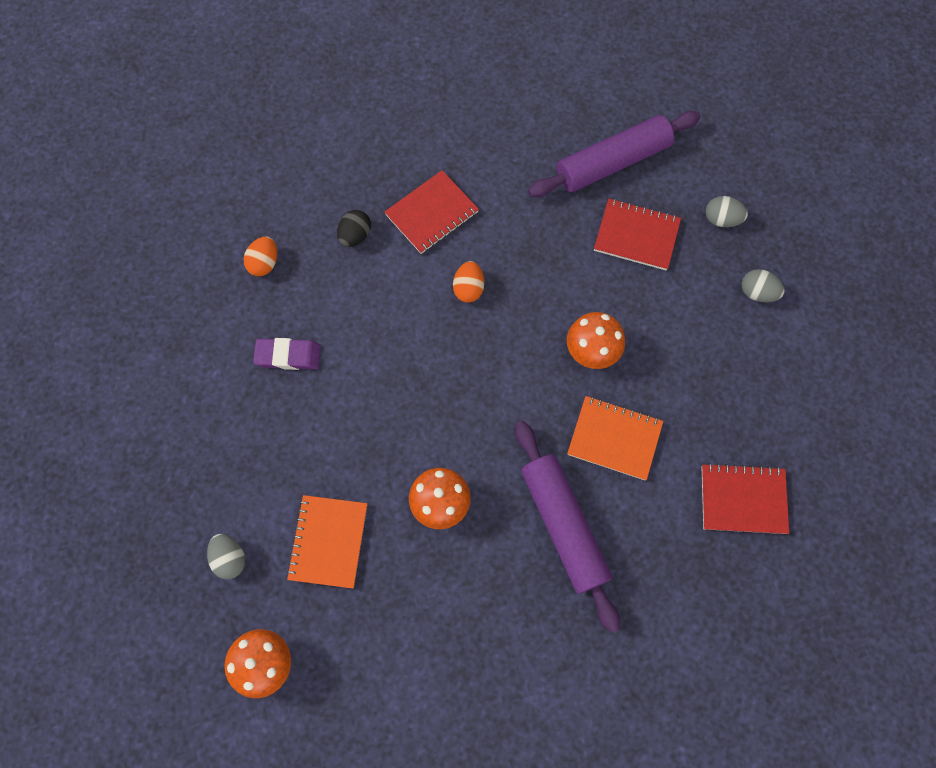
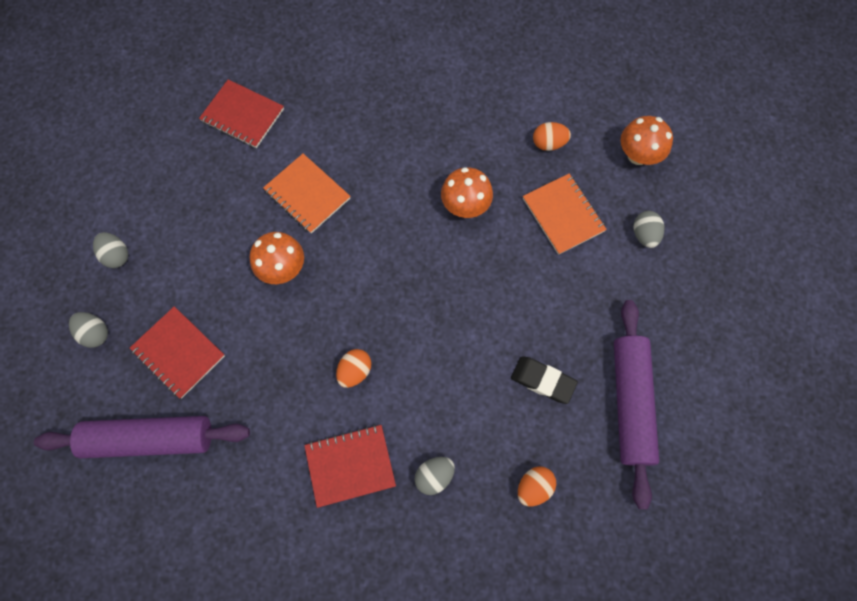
camera: 155 degrees left, 0 degrees up
(288, 355) = (542, 381): purple eraser -> black eraser
(328, 541) = (563, 215): orange notebook -> orange notebook turned 60 degrees counterclockwise
(355, 236) = (434, 476): black egg -> grey egg
(378, 628) = (548, 143): none -> orange egg
(563, 525) = (382, 153): purple rolling pin -> purple rolling pin (630, 402)

